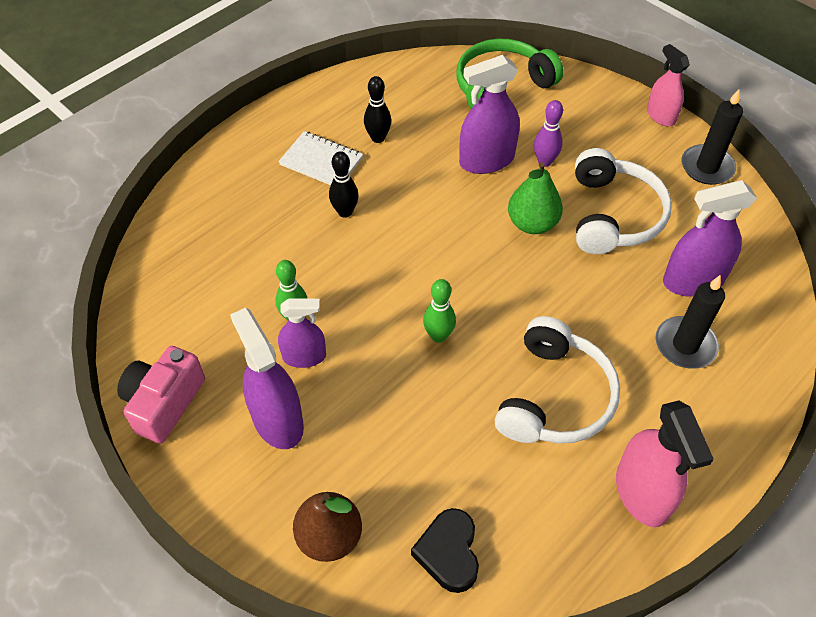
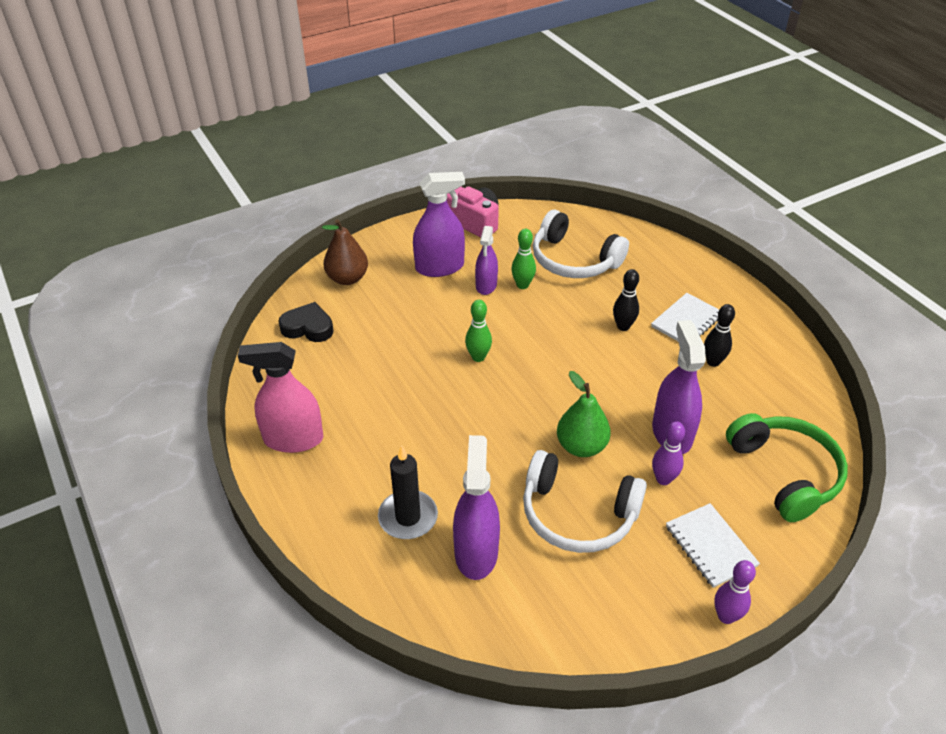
camera: 105 degrees right, 10 degrees down
(554, 397) = (396, 411): white headphones -> white headphones (574, 260)
(601, 128) = (710, 546): none -> white notebook
(660, 116) = (726, 616): pink spray bottle -> purple bowling pin
(707, 167) = (631, 632): black candle -> none

